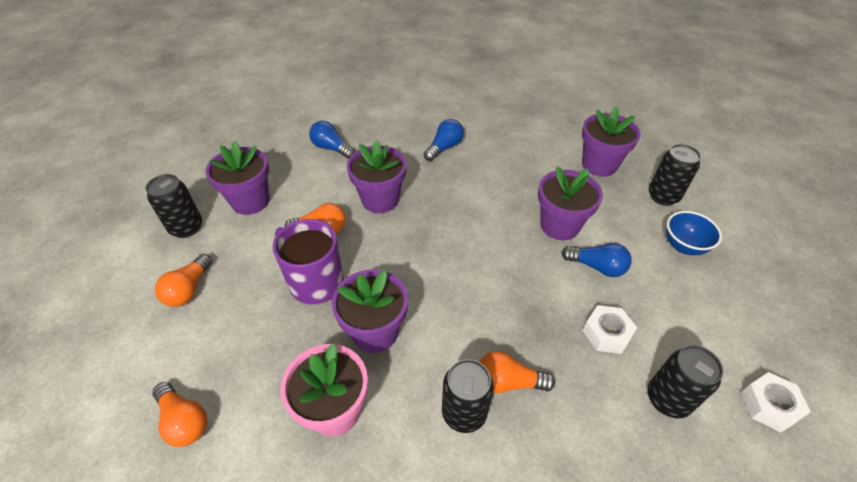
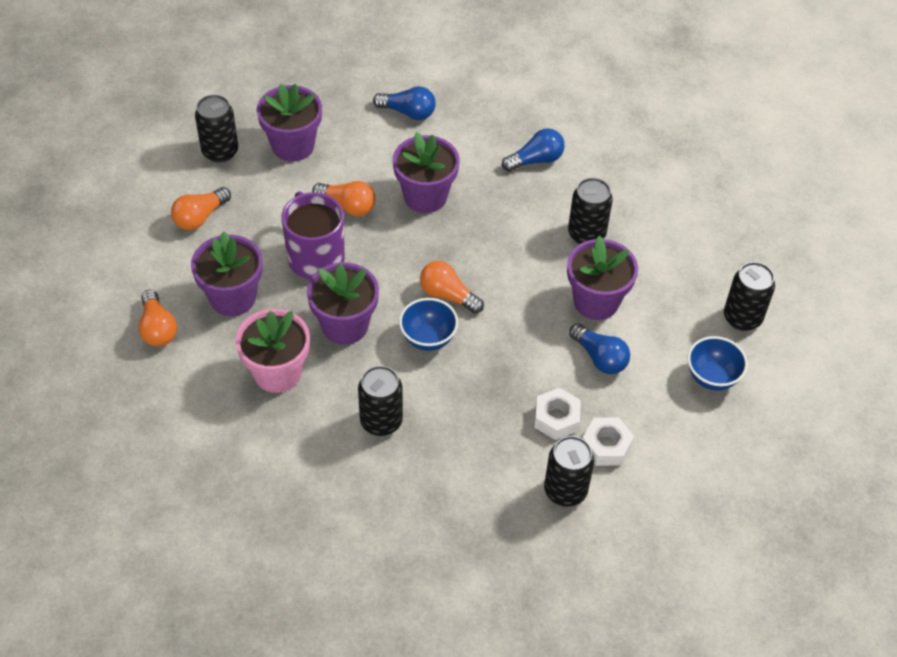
camera: 25 degrees right, 5 degrees up
(331, 148) = (408, 112): blue light bulb -> blue light bulb turned 135 degrees clockwise
(454, 311) = (428, 338): none -> blue bowl
(508, 381) = (435, 416): orange light bulb -> orange light bulb (448, 295)
(515, 182) = (586, 234): none -> black can
(599, 165) = (701, 252): purple flower pot -> purple flower pot (233, 297)
(769, 405) = (653, 536): white nut -> white nut (606, 446)

